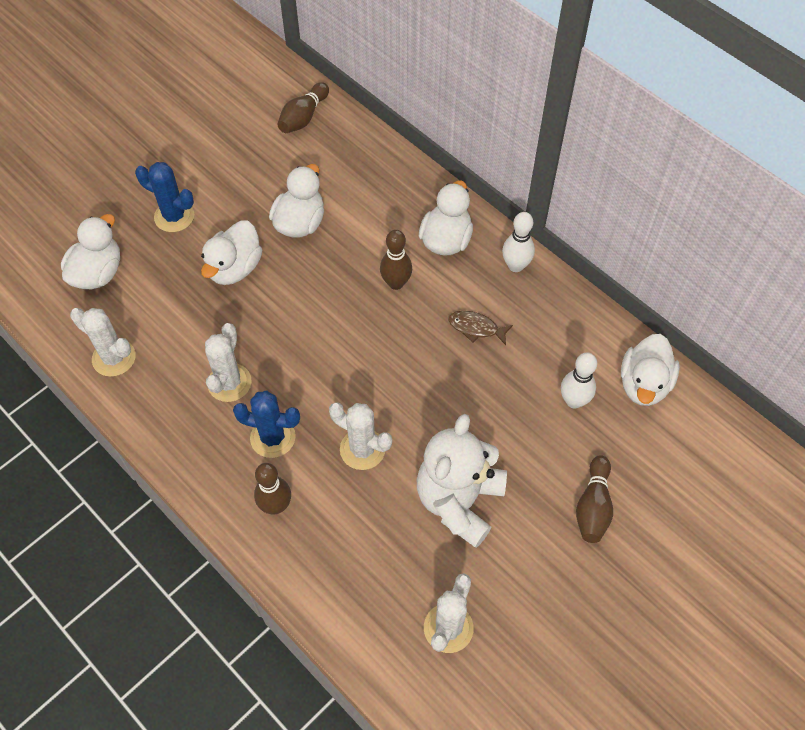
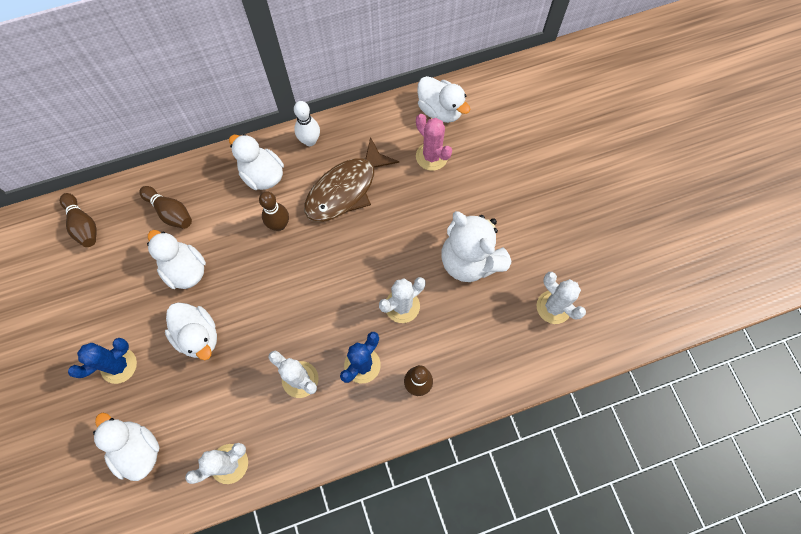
camera: 65 degrees left, 10 degrees up
(476, 328) = (345, 189): brown fish -> brown fish, size x2.17
(574, 401) = (431, 156): white bowling pin -> pink cactus
(593, 507) = (510, 182): brown bowling pin -> brown bowling pin (170, 212)

